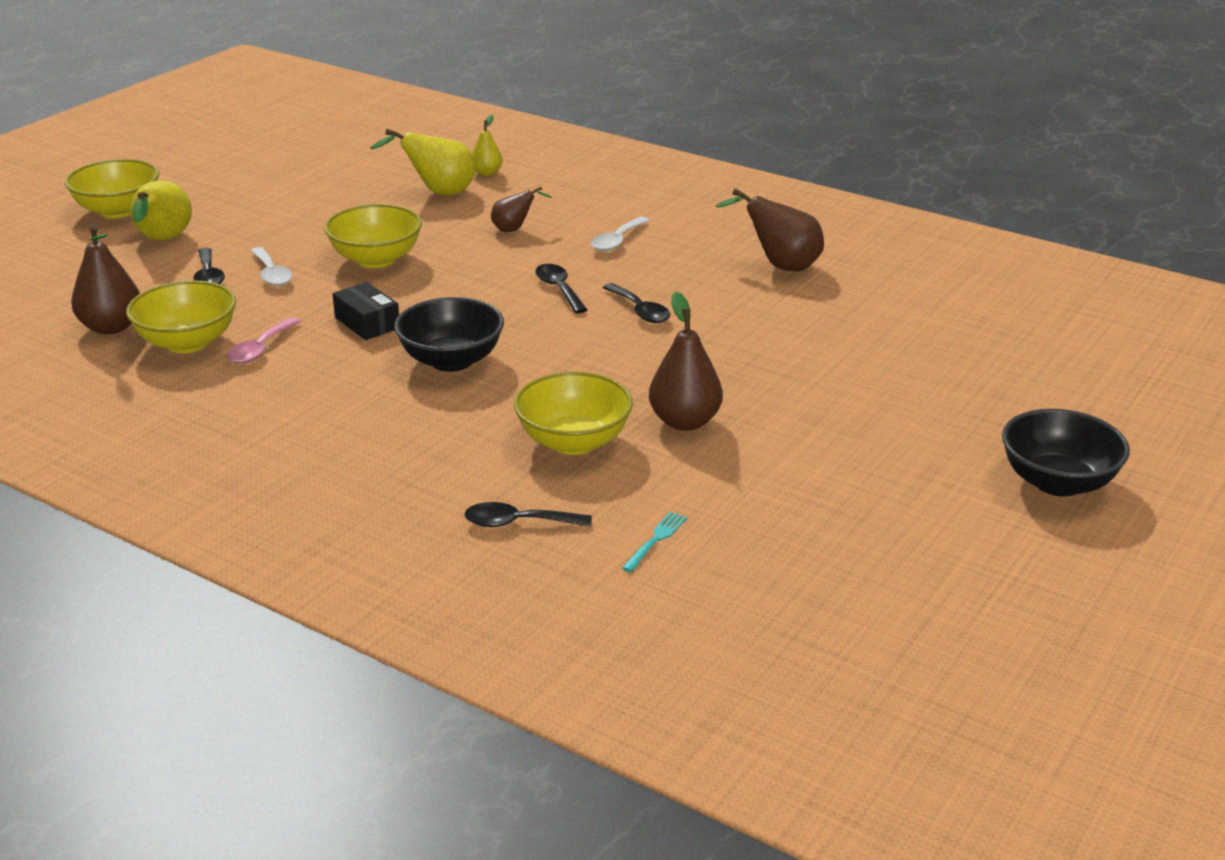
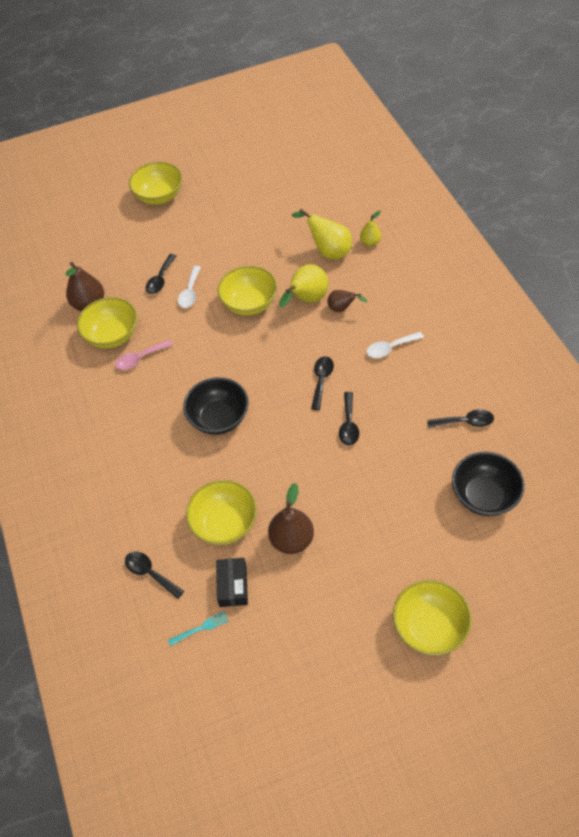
camera: 40 degrees right, 25 degrees up
(162, 241) = (161, 235): yellow pear -> yellow pear (306, 300)
(367, 323) = (203, 361): black box -> black box (233, 585)
(780, 266) = (465, 422): brown pear -> black spoon
(942, 424) = (429, 626): none -> yellow bowl
(1057, 482) = (448, 720): black bowl -> black bowl (484, 495)

